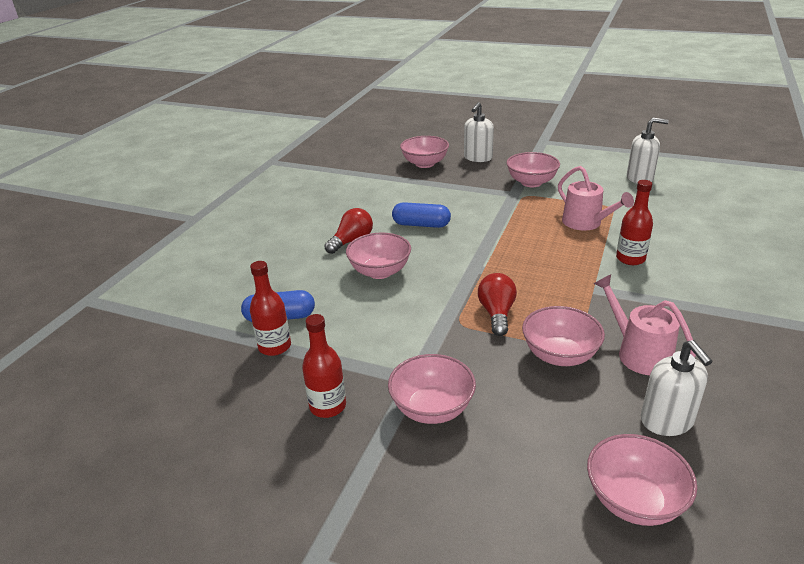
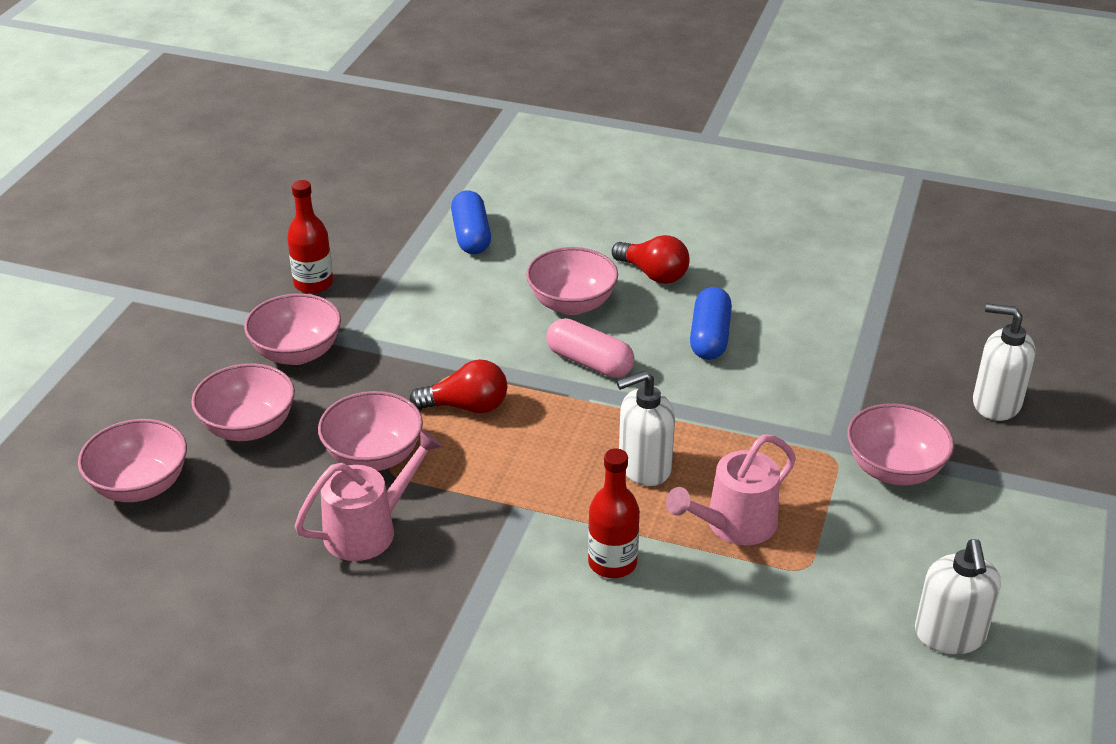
camera: 85 degrees right, 5 degrees up
(275, 346) = (416, 239): red bottle -> none
(425, 164) = (949, 336): pink bowl -> pink bowl (248, 427)
(446, 265) = (589, 362): none -> pink capsule
(667, 421) = (242, 532): white soap dispenser -> white soap dispenser (644, 467)

